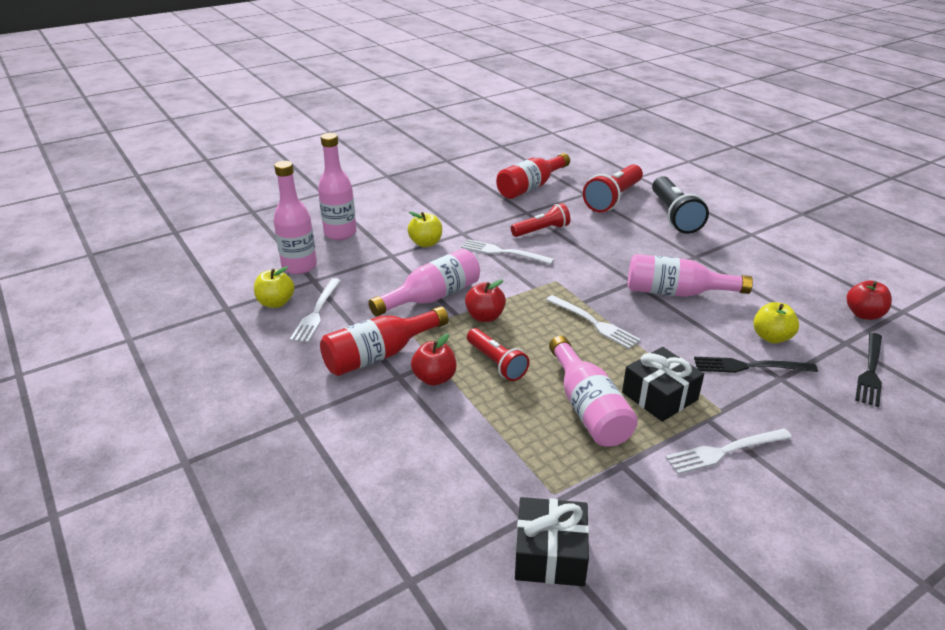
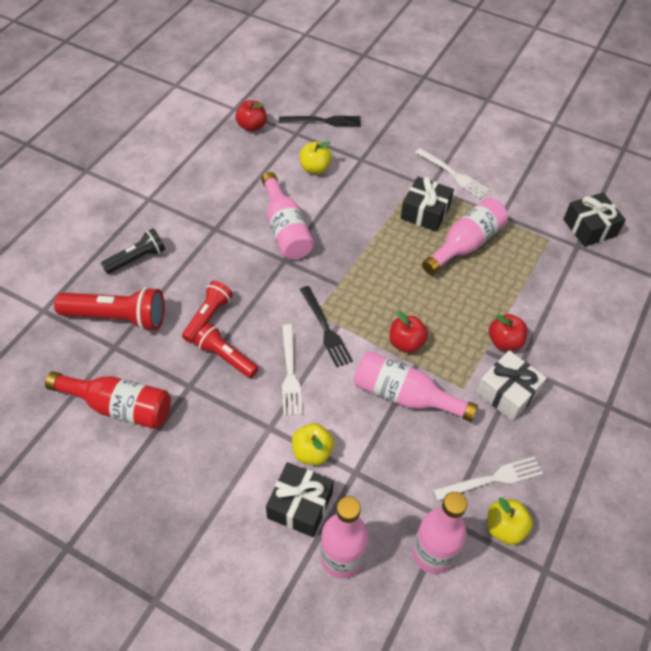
camera: 120 degrees left, 20 degrees up
(380, 355) = (507, 392): red bottle -> white gift
(392, 229) = (300, 505): none -> black gift
(496, 363) = (458, 311): red flashlight -> red flashlight (208, 317)
(595, 323) = (365, 268): white fork -> none
(674, 216) = (137, 258): black flashlight -> black flashlight, size x0.64
(748, 366) = (359, 175): black fork -> black fork (326, 329)

